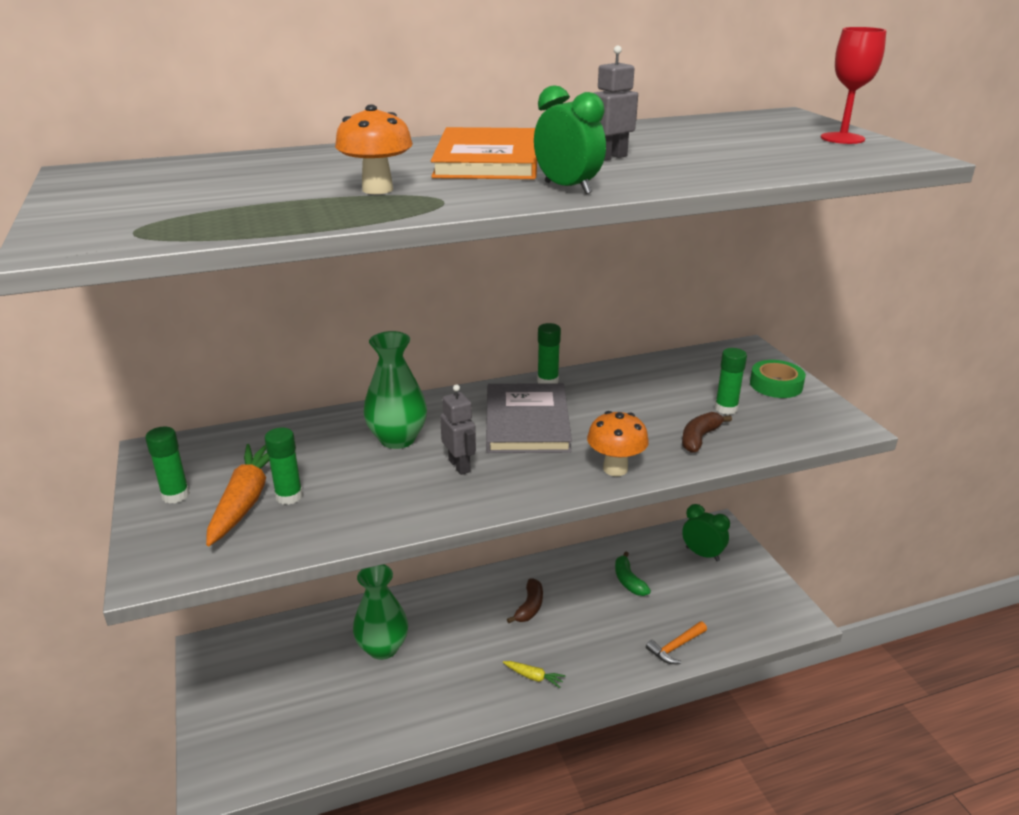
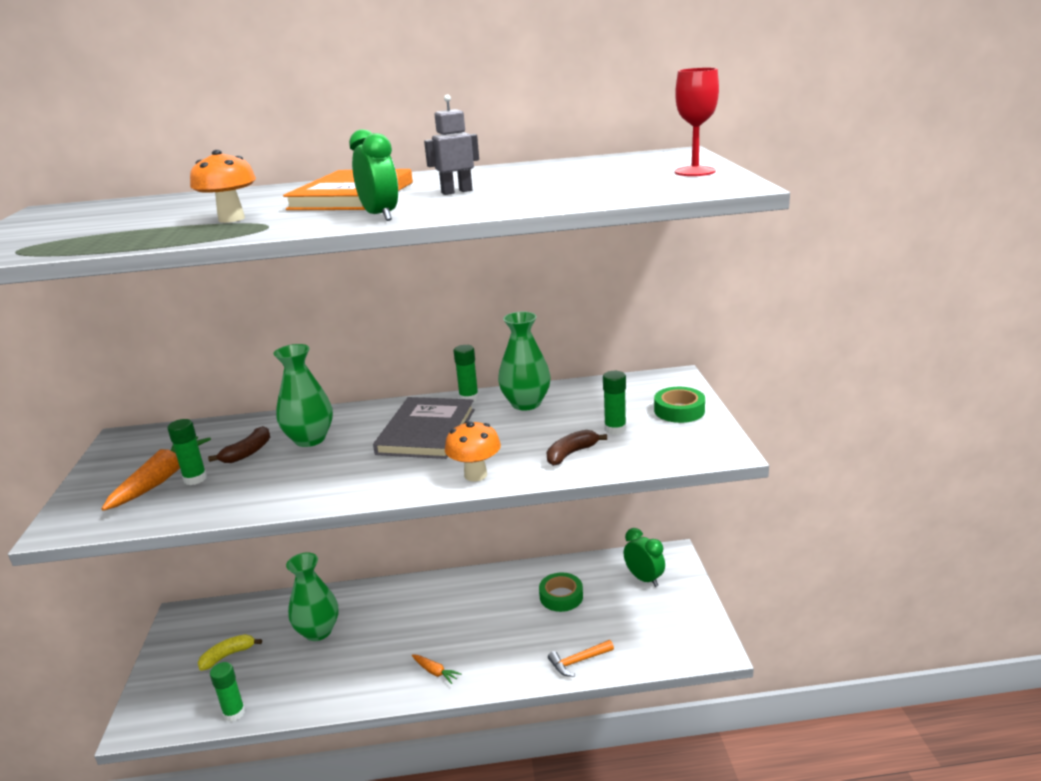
camera: 15 degrees right, 5 degrees down
(175, 495) = (113, 472): green glue stick -> green glue stick (234, 713)
(289, 688) = (228, 655): none -> yellow banana
(459, 466) = (345, 464): grey robot -> none
(530, 607) = (460, 610): brown banana -> brown banana (248, 452)
(533, 677) = (435, 672): yellow carrot -> orange carrot
(614, 384) = (526, 403): none -> green vase
(628, 581) = (561, 596): green banana -> green tape

